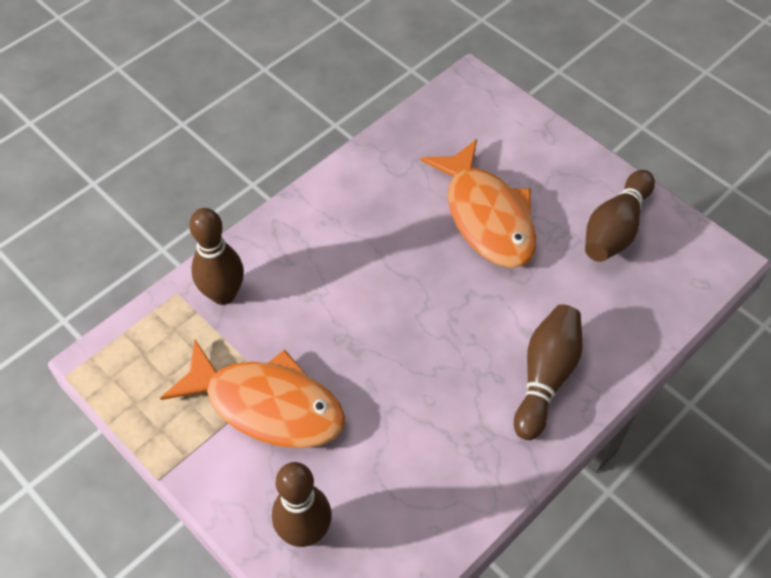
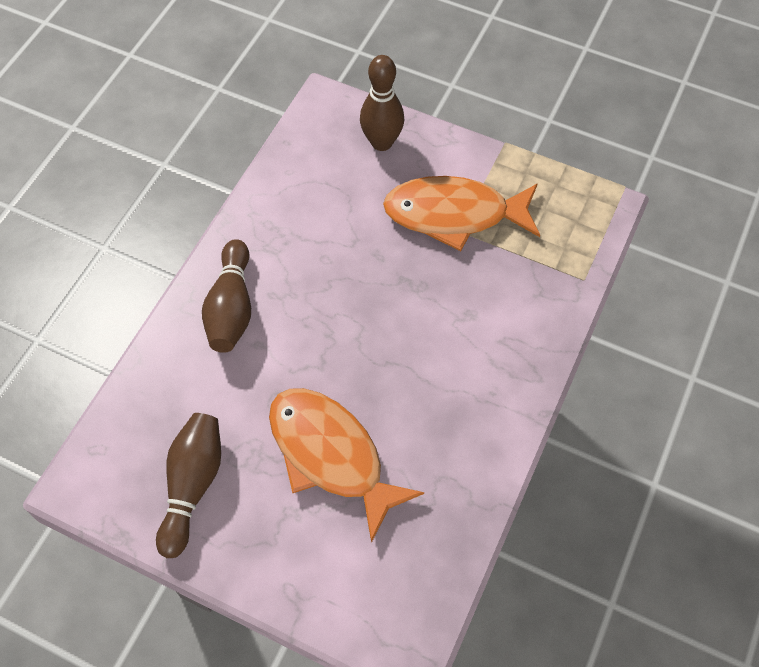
camera: 160 degrees right, 5 degrees up
(223, 294) = (543, 291): brown bowling pin -> none

